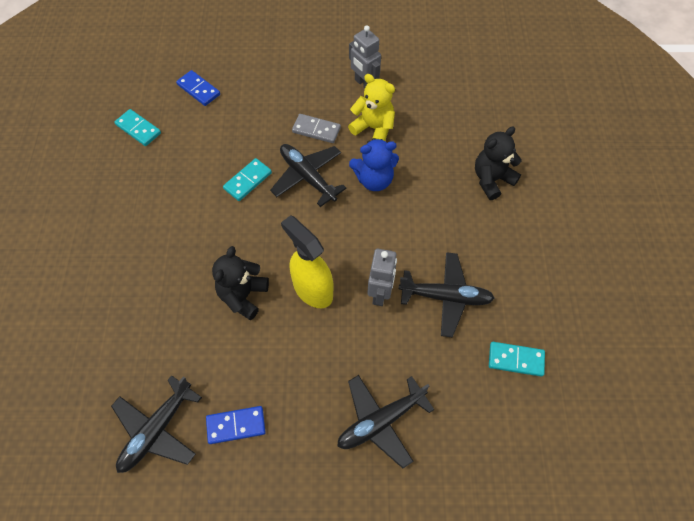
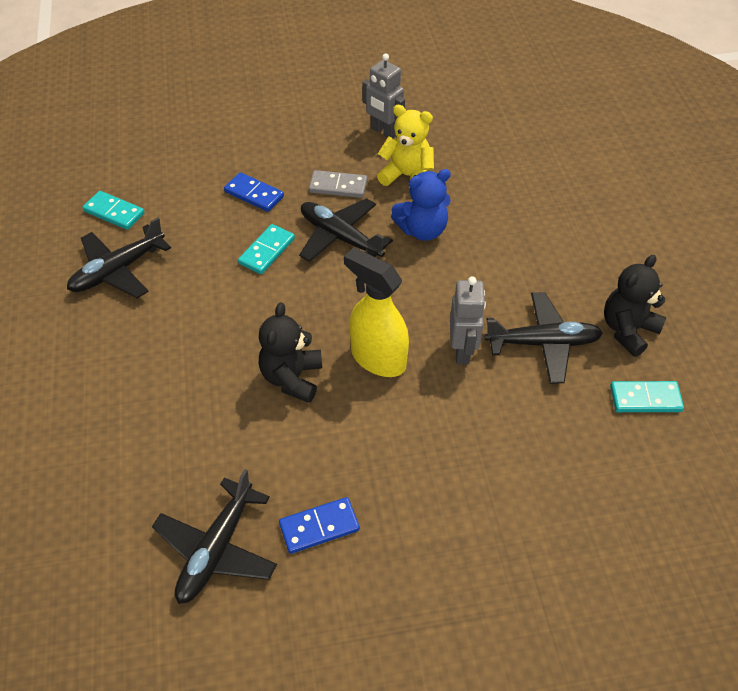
camera: 10 degrees left, 10 degrees down
(198, 89) = (181, 161): blue domino -> blue domino (254, 194)
(380, 421) = (501, 493): black plane -> black plane (118, 270)
(492, 180) = (562, 212): black teddy bear -> black teddy bear (628, 330)

